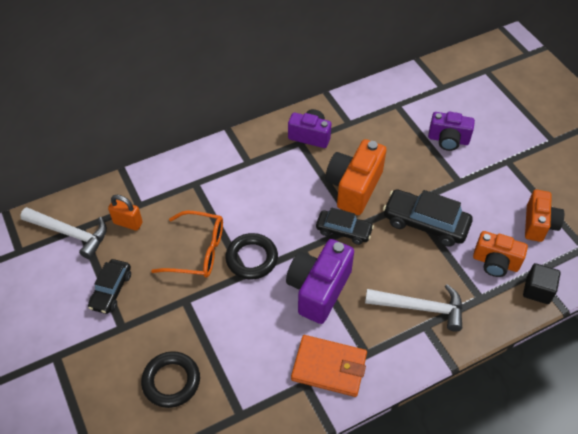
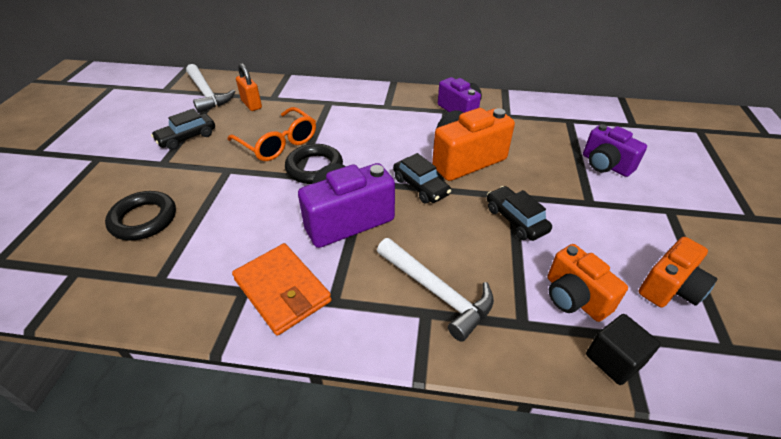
camera: 35 degrees right, 10 degrees down
(425, 223) = (516, 220): black car -> black car, size x0.65

